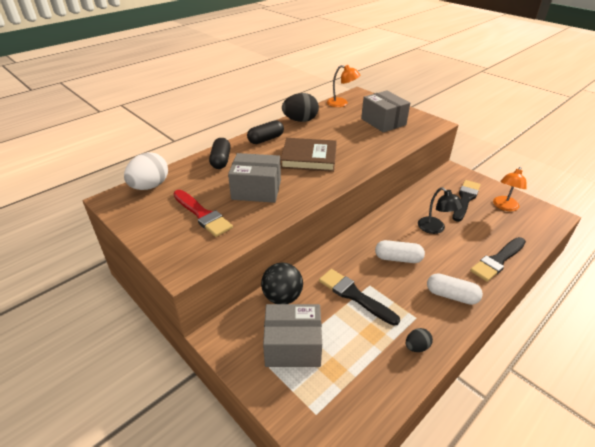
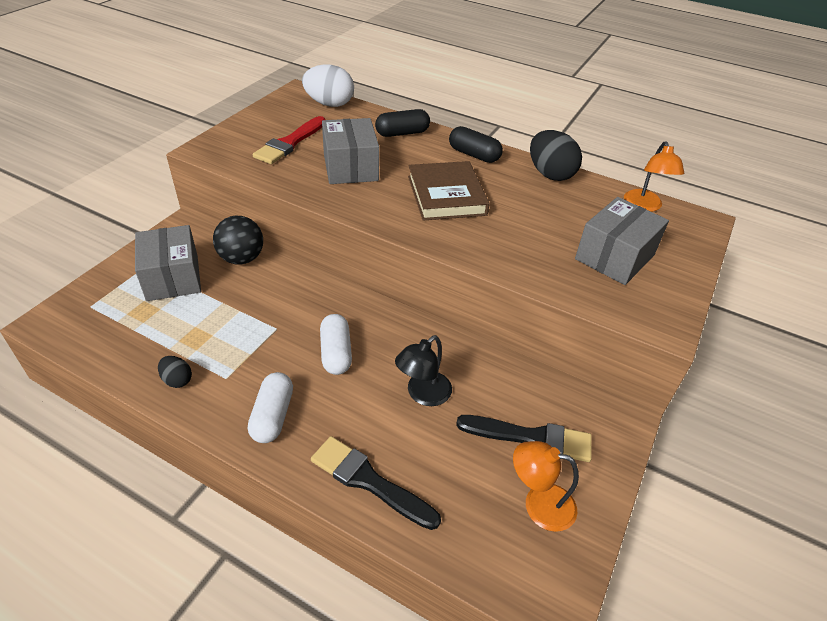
camera: 70 degrees right, 5 degrees up
(354, 295) = (254, 316): black brush -> none

